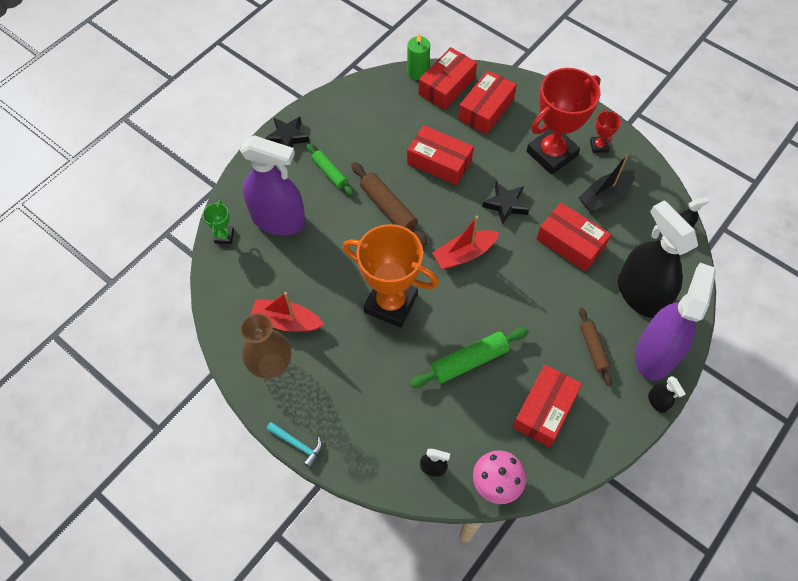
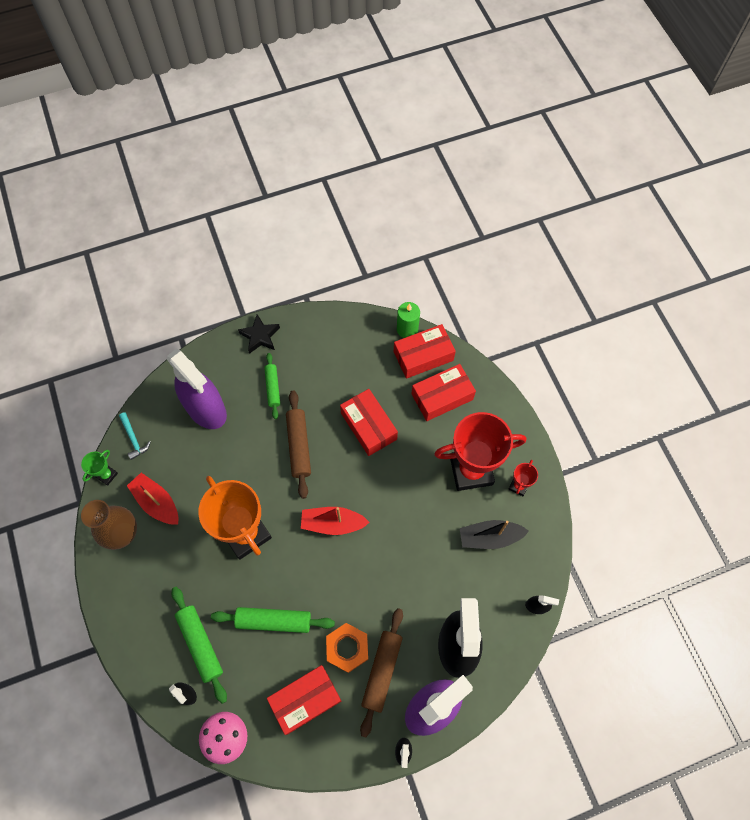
camera: 30 degrees right, 5 degrees up
(224, 236) = (156, 401): green trophy -> green trophy (107, 475)
(298, 444) = (101, 611): turquoise hammer -> turquoise hammer (134, 439)
(415, 418) = (200, 644): none -> green rolling pin
(505, 204) = (398, 497): black star -> none
(550, 347) = (347, 648): none -> orange nut
(570, 243) = (429, 564): red box -> none
(593, 349) = (382, 671): brown rolling pin -> brown rolling pin, size x1.53

